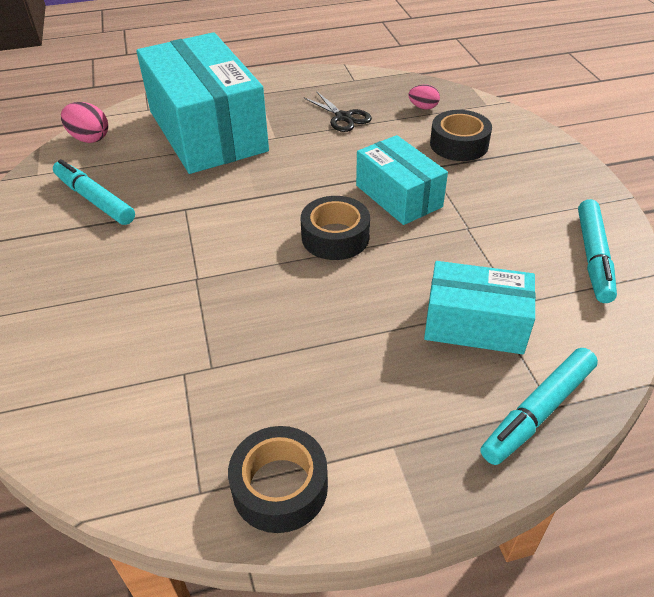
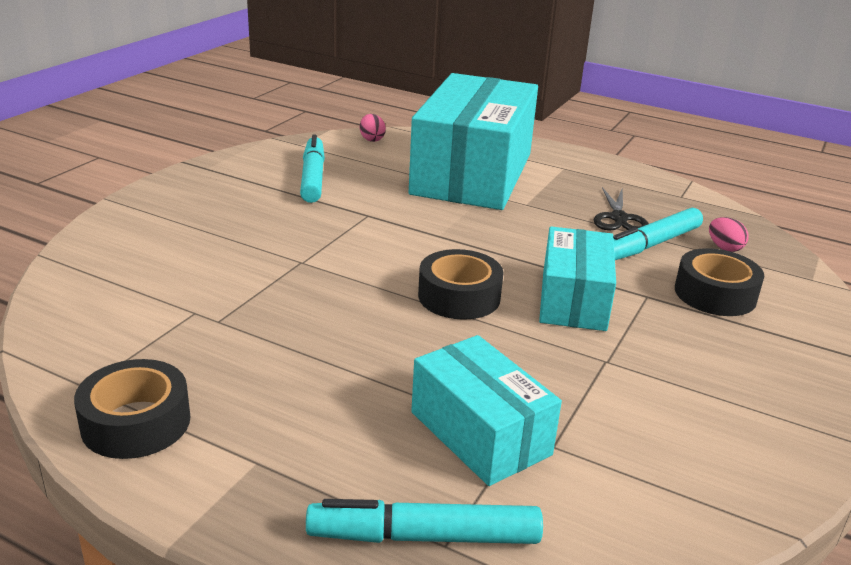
camera: 40 degrees right, 15 degrees down
(89, 138) = (372, 139): pink egg -> pink egg, size x0.65
(593, 257) = (718, 466): turquoise marker -> turquoise marker (650, 245)

